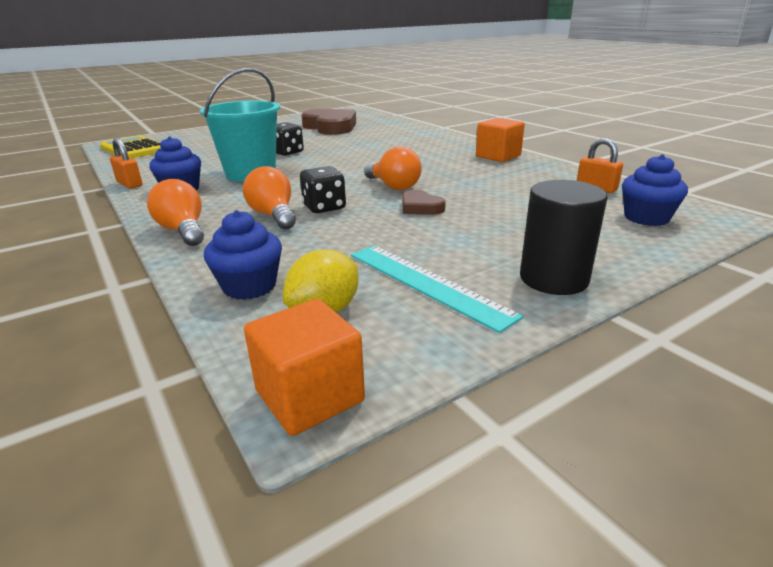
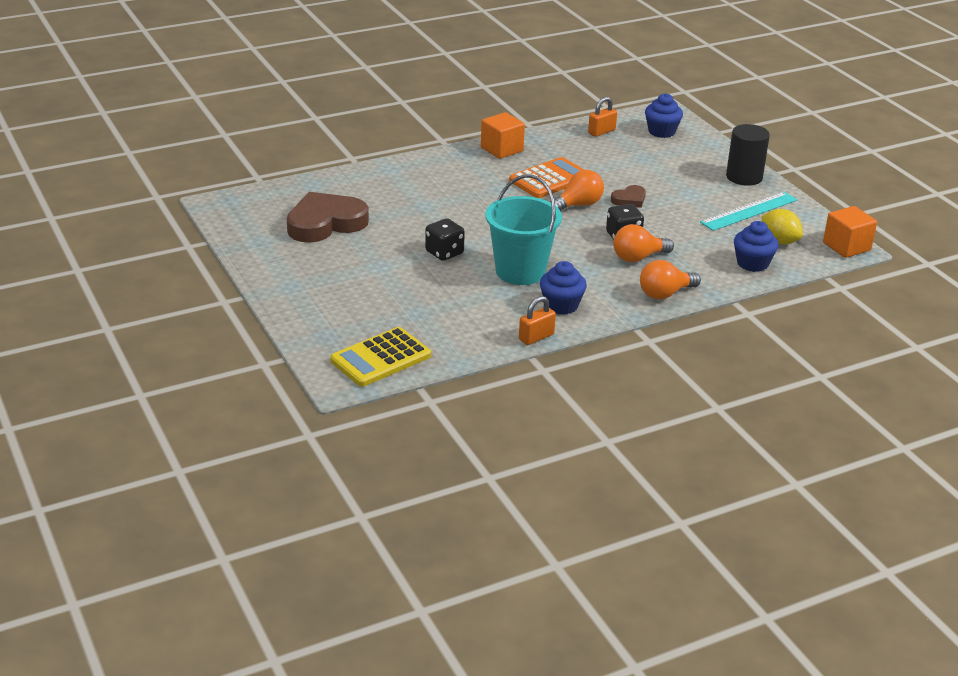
camera: 85 degrees left, 5 degrees up
(447, 174) = (549, 179): none -> orange calculator

